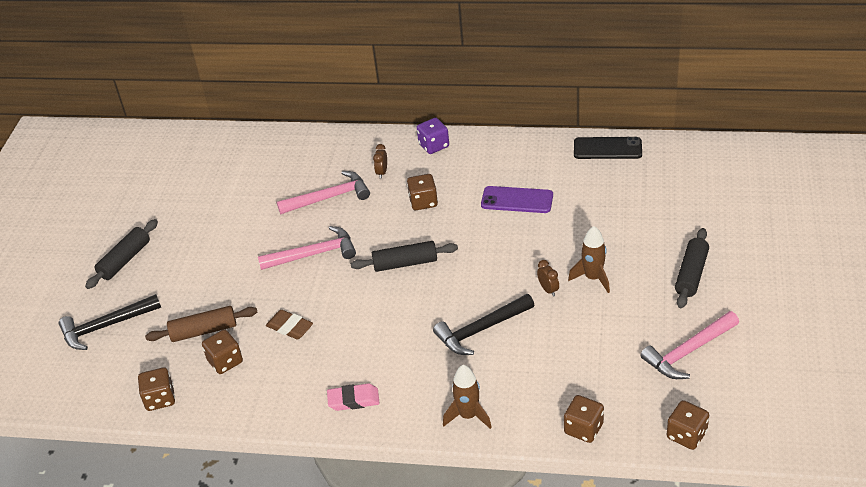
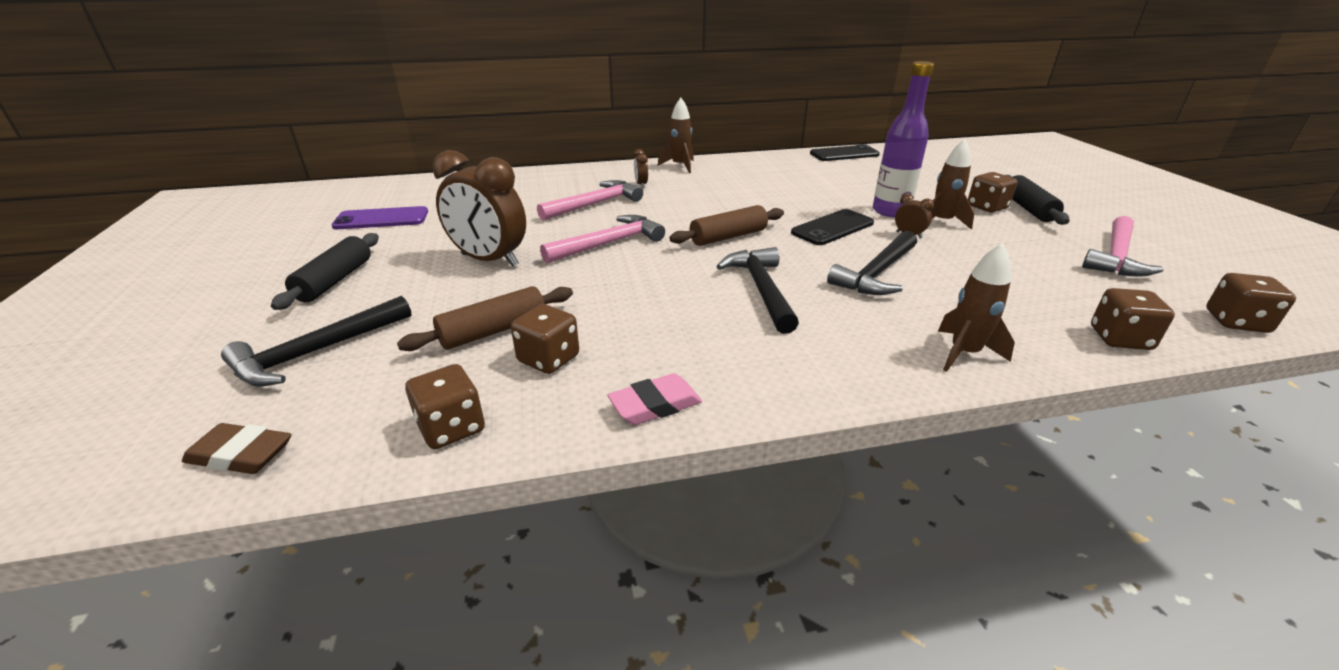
camera: 25 degrees left, 10 degrees down
(225, 257) = (489, 260): none -> brown clock
(290, 327) = (626, 308): brown eraser -> brown eraser (241, 455)
(353, 400) = (787, 367): pink eraser -> pink eraser (655, 405)
(387, 329) = (761, 289): none -> black hammer
(405, 263) = (728, 237): black rolling pin -> brown rolling pin
(423, 202) = (704, 196): brown dice -> brown dice (987, 207)
(434, 145) = (680, 166): purple dice -> brown rocket
(495, 268) = (832, 228): none -> black phone
(517, 200) = (799, 186): purple phone -> purple phone (381, 219)
(563, 254) = (890, 211): none -> purple bottle

